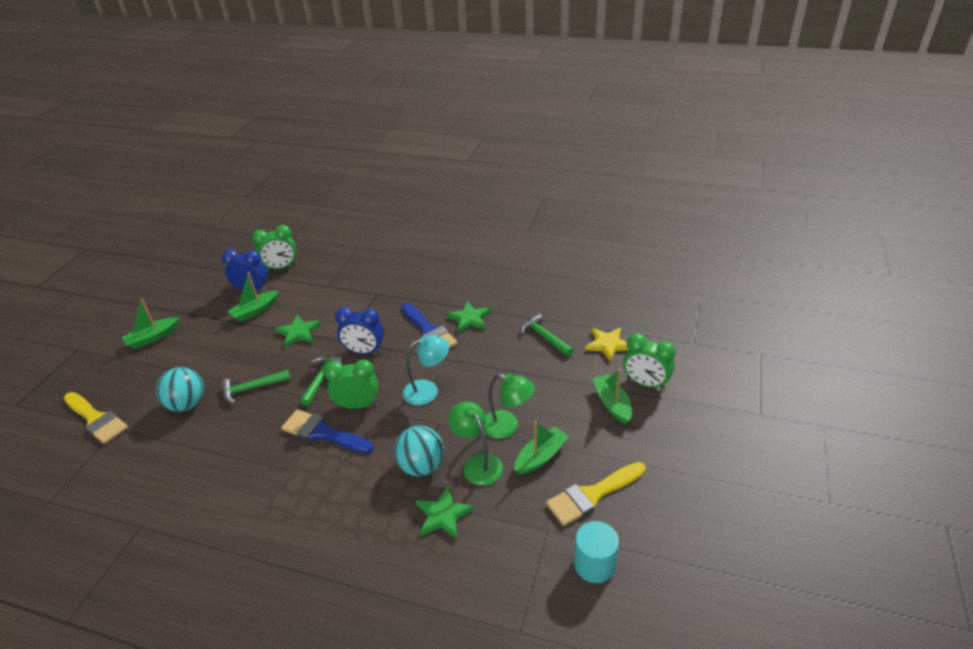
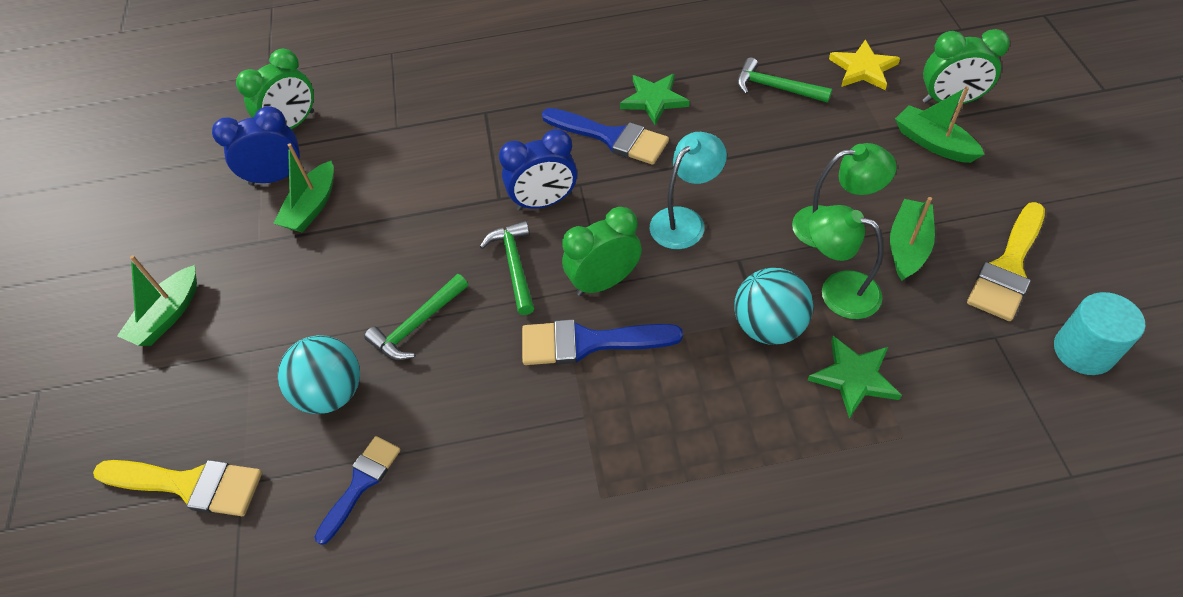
camera: 25 degrees left, 15 degrees up
(163, 453) = (361, 483): none -> blue brush
(299, 333) = (415, 213): green star -> none

